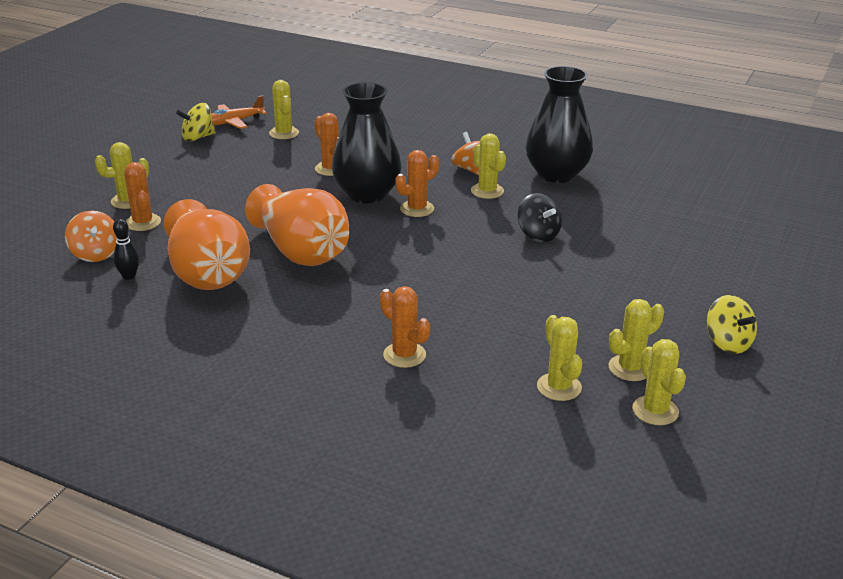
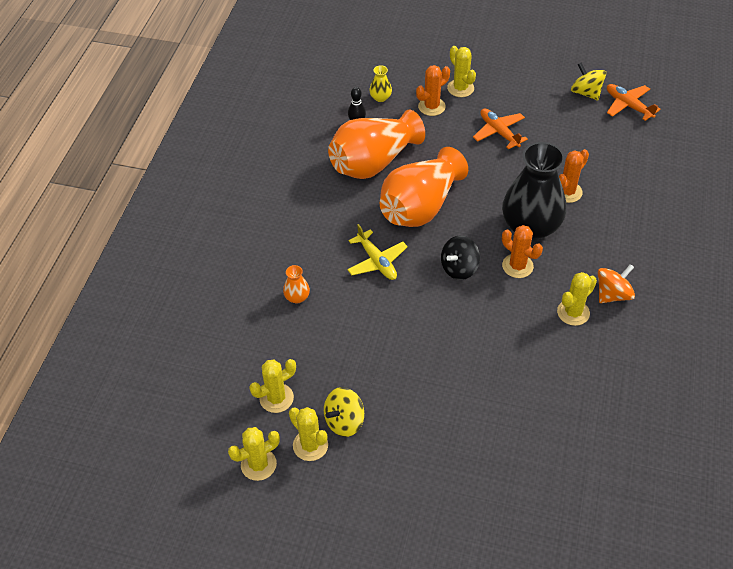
camera: 80 degrees right, 20 degrees up
(96, 254) = (380, 97): orange spinning top -> yellow vase
(218, 190) = (499, 132): none -> orange plane
(284, 133) = (623, 144): yellow cactus -> none
(372, 290) = (377, 261): none -> yellow plane
(404, 355) = (297, 297): orange cactus -> orange vase
(538, 235) = (503, 362): black spinning top -> black spinning top (459, 268)
(556, 174) = (635, 365): black vase -> none
(727, 343) = (362, 520): yellow spinning top -> yellow spinning top (344, 421)

